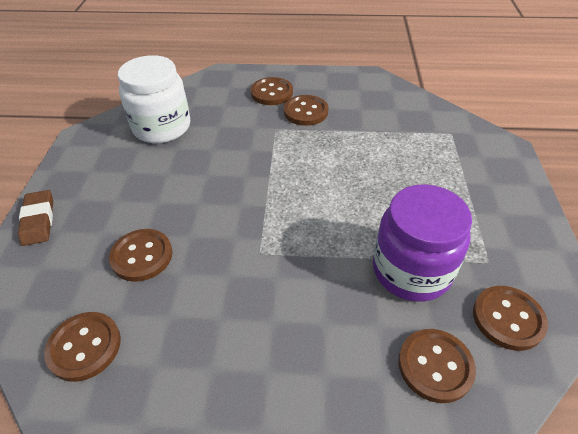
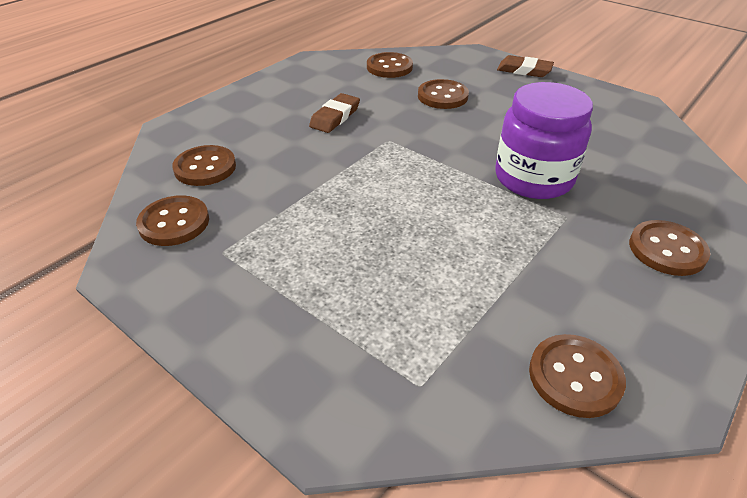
camera: 125 degrees right, 5 degrees down
(162, 127) = (625, 145): white jar -> none
(251, 321) = (335, 117): none -> brown eraser
(306, 112) = (592, 259): brown button -> brown button (575, 377)
(411, 270) = (277, 201): purple jar -> purple jar (533, 178)

